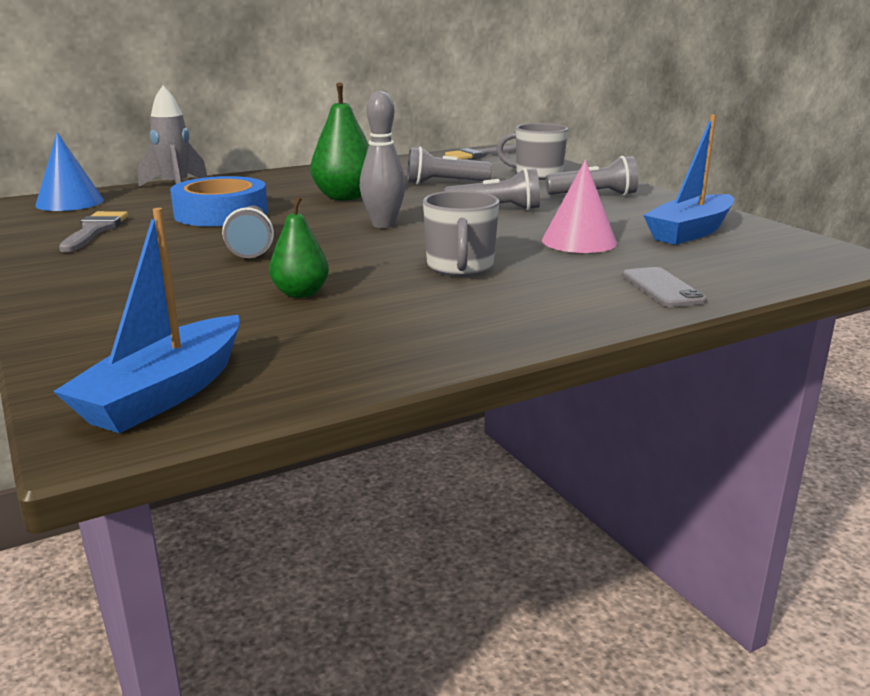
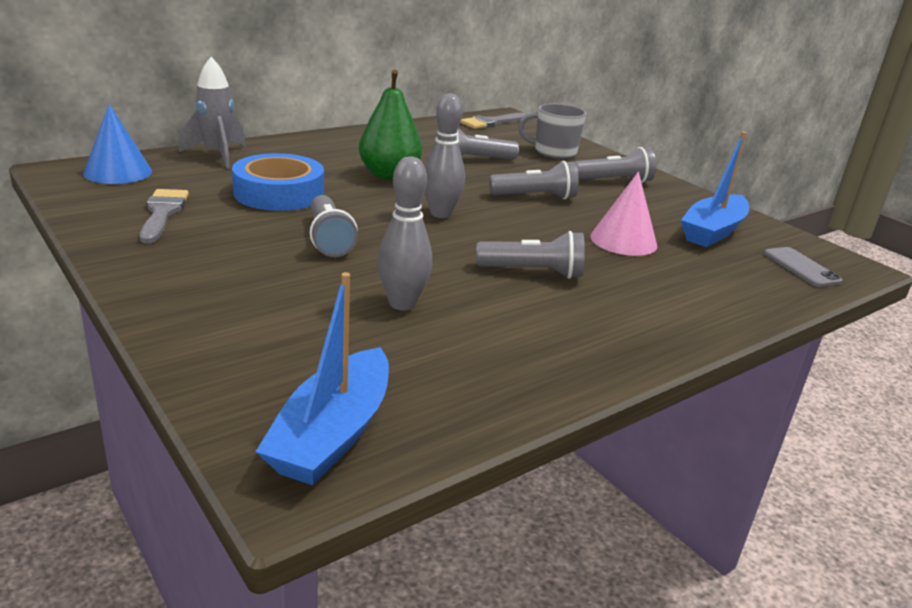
camera: 10 degrees left, 5 degrees up
(300, 293) = (402, 304): green pear -> grey bowling pin
(460, 267) = (533, 272): grey mug -> grey flashlight
(662, 288) = (715, 301): grey phone -> grey phone (801, 267)

